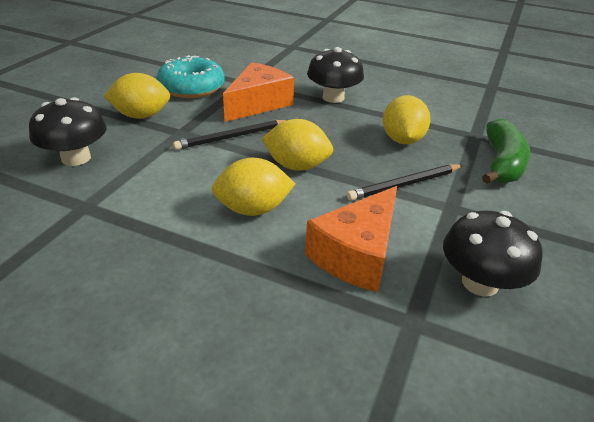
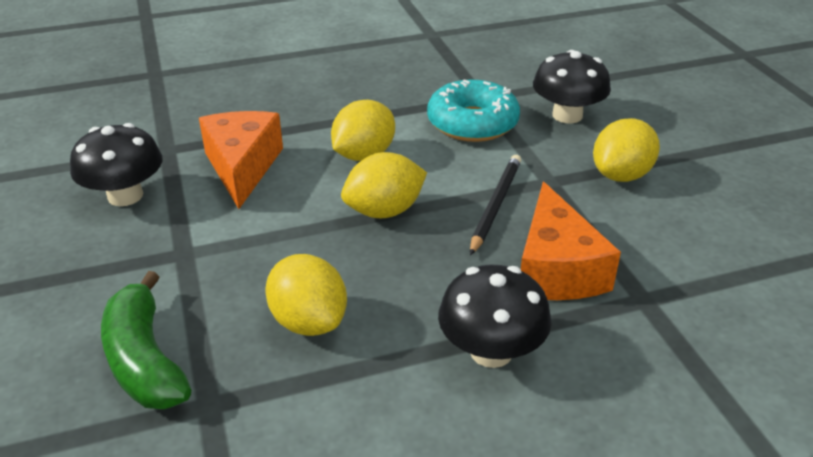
camera: 140 degrees right, 0 degrees up
(192, 87) = (672, 243): turquoise donut -> turquoise donut (472, 123)
(404, 185) = (252, 252): black pencil -> none

